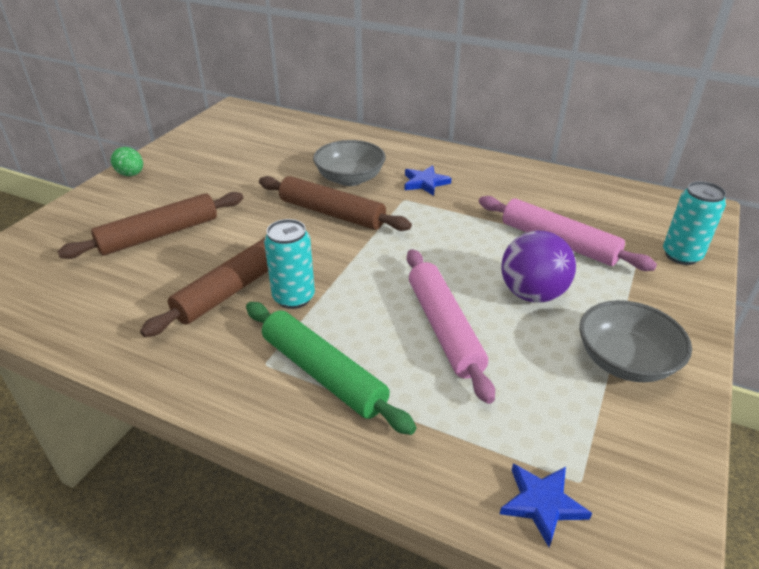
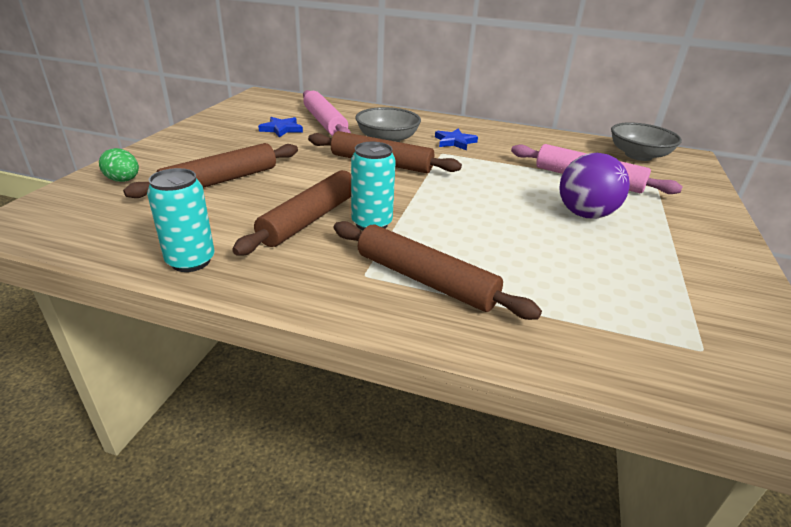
camera: 10 degrees left, 5 degrees down
(131, 174) = (178, 138): green egg -> green egg (123, 180)
(323, 373) = (424, 280): green rolling pin -> brown rolling pin
(443, 328) = (521, 241): pink rolling pin -> pink rolling pin (324, 122)
(542, 503) = (680, 370): blue star -> blue star (281, 129)
(625, 361) = (689, 258): grey bowl -> grey bowl (638, 155)
(681, 255) = (691, 185): turquoise can -> turquoise can (191, 261)

